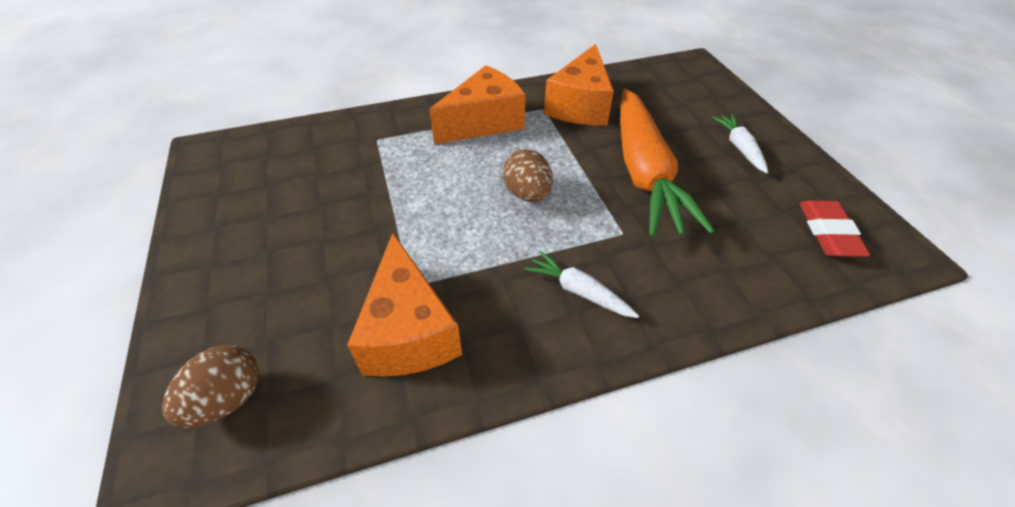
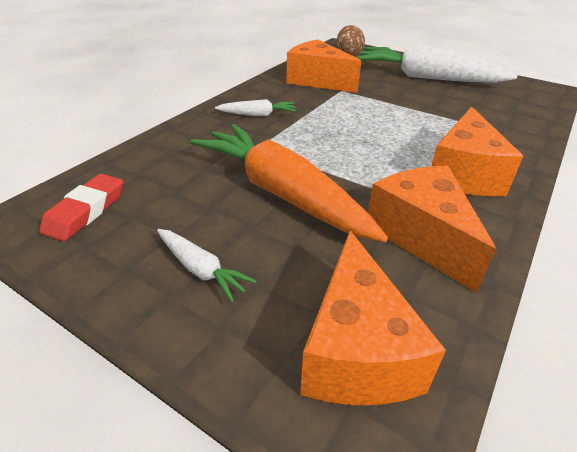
camera: 140 degrees right, 10 degrees down
(266, 245) = (426, 78): none -> white carrot
(527, 194) = (347, 142): brown egg -> none
(676, 86) = (356, 350): none -> orange cheese
(828, 233) = (85, 211): red eraser -> red eraser turned 60 degrees clockwise

